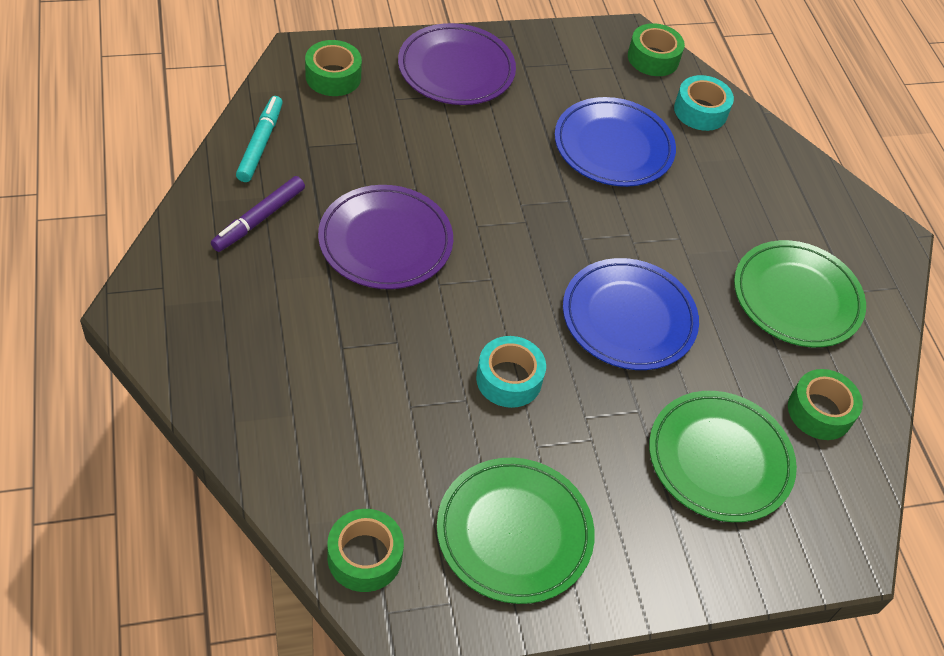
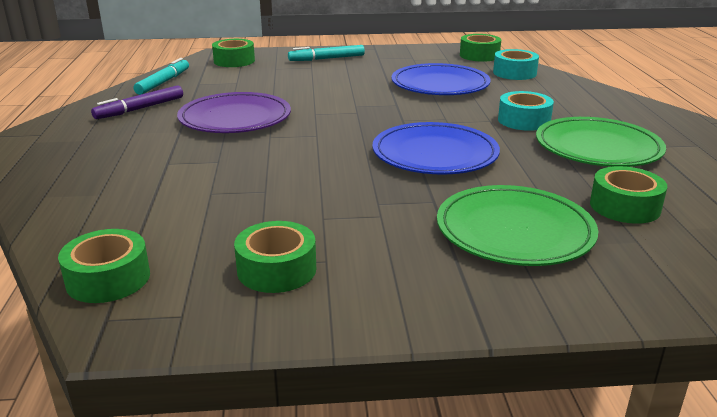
camera: 15 degrees right, 25 degrees down
(456, 69) = (326, 59): purple plate -> turquoise marker
(509, 379) = (311, 181): turquoise tape -> turquoise tape (524, 120)
(514, 533) = (277, 269): green plate -> green tape

